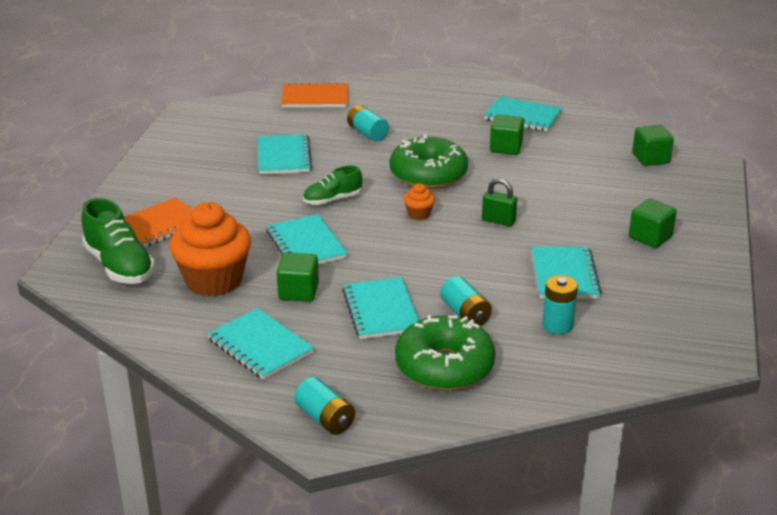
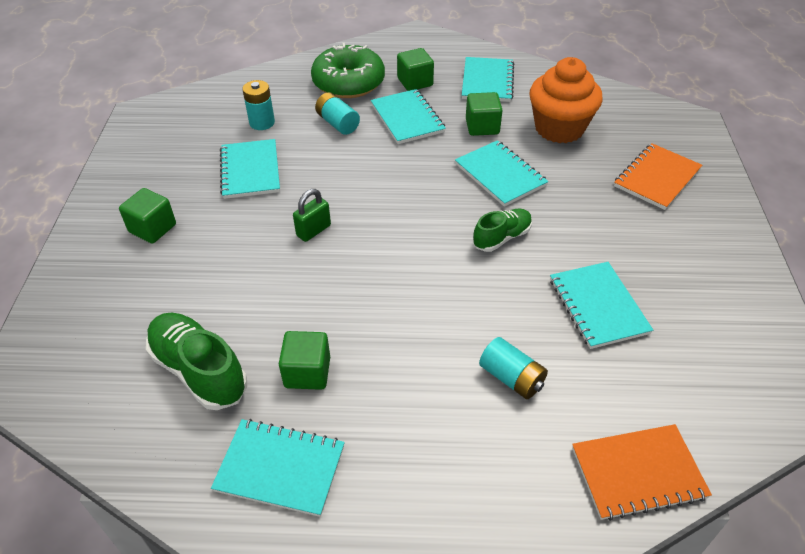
camera: 170 degrees right, 15 degrees up
(119, 266) = (650, 132): green shoe -> green shoe (199, 371)
(260, 346) = (487, 81): turquoise notebook -> turquoise notebook turned 60 degrees clockwise
(325, 419) = (420, 44): turquoise battery -> none
(419, 214) = (401, 229): orange cupcake -> none
(428, 175) = (404, 297): green donut -> none
(498, 221) = (313, 230): green padlock -> green padlock turned 60 degrees counterclockwise
(650, 158) = (103, 377): green cube -> green cube (415, 82)

